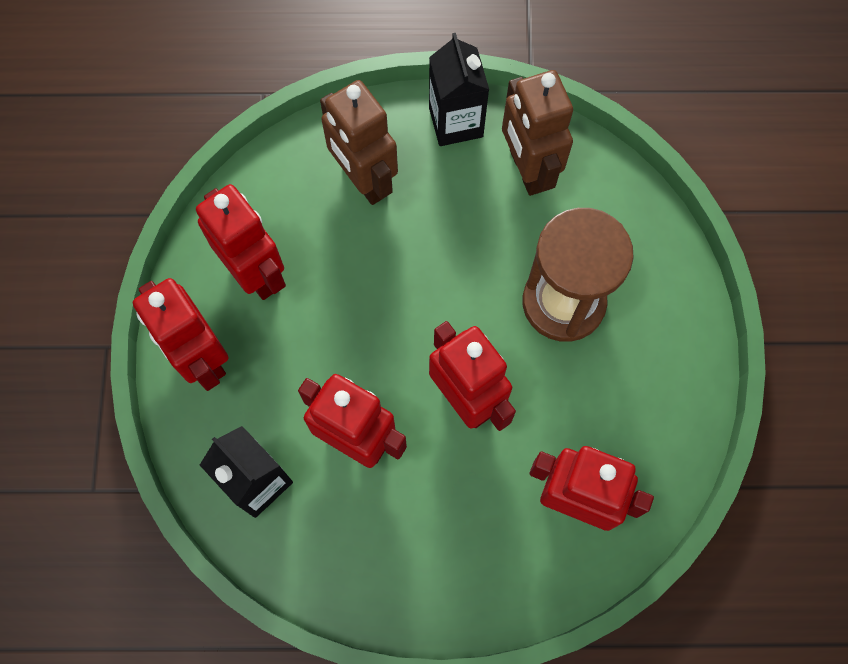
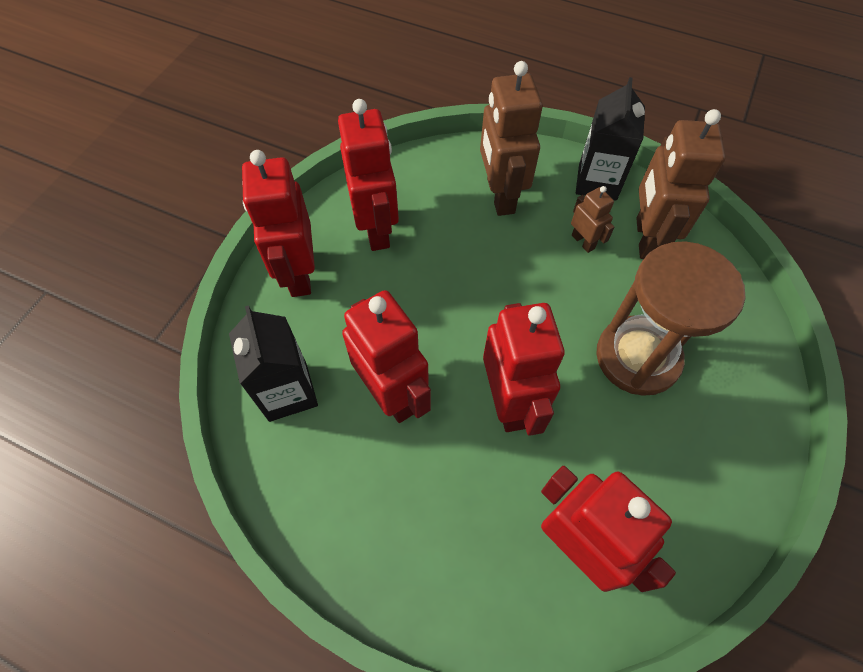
camera: 25 degrees right, 10 degrees down
(468, 199) = (583, 242): none -> brown robot

